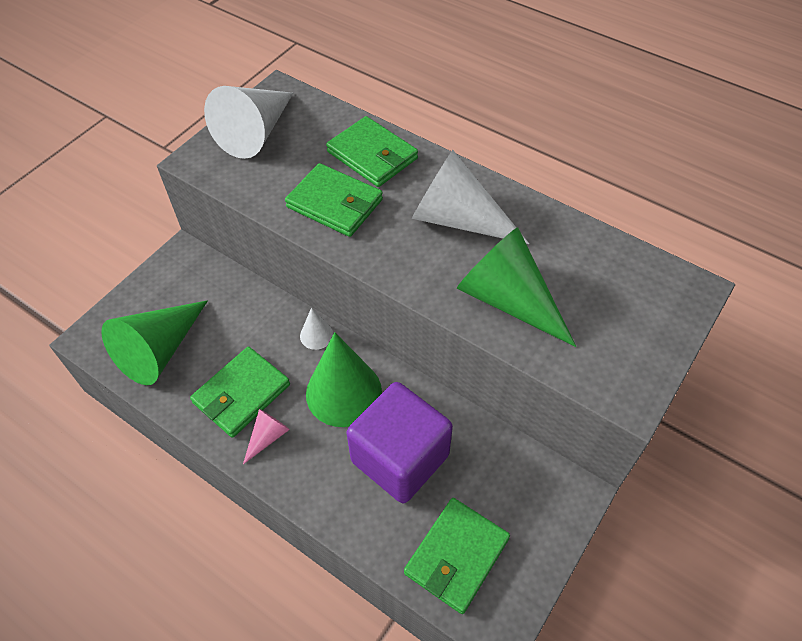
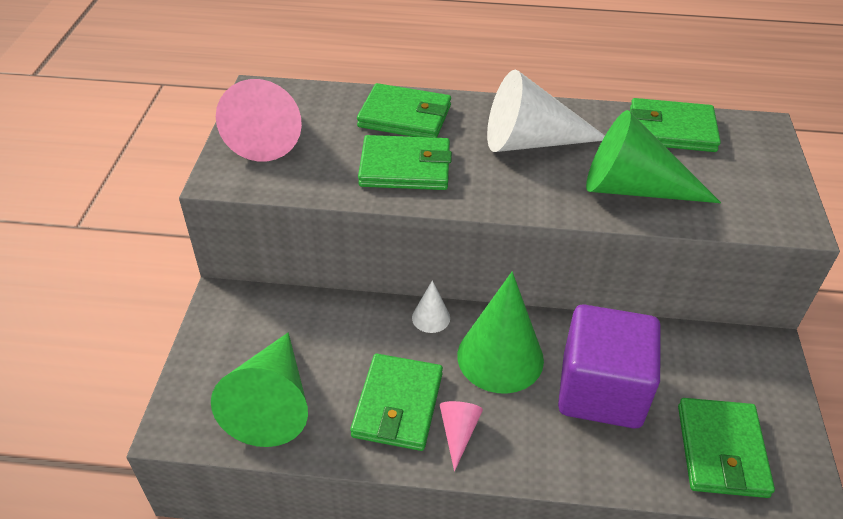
camera: 30 degrees left, 10 degrees down
(255, 133) = (267, 134): white cone -> pink cone
(597, 256) = (671, 130): none -> green wallet

